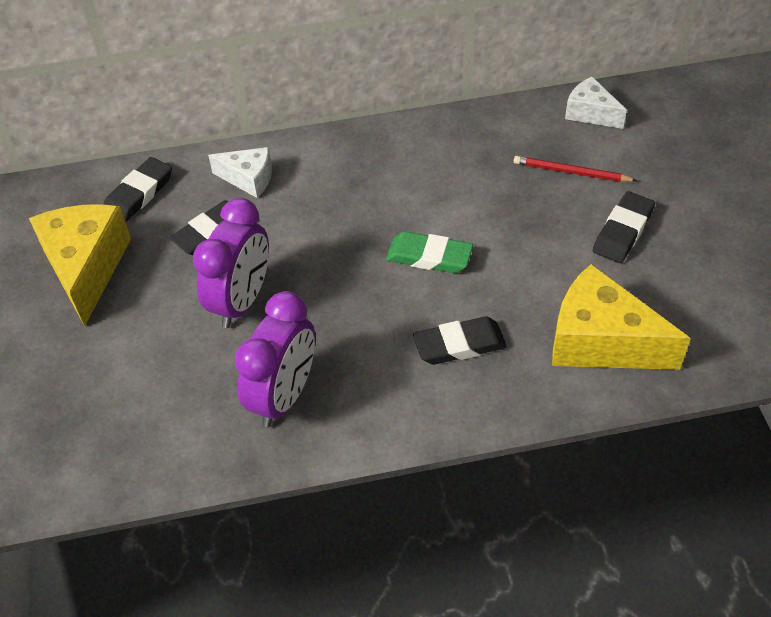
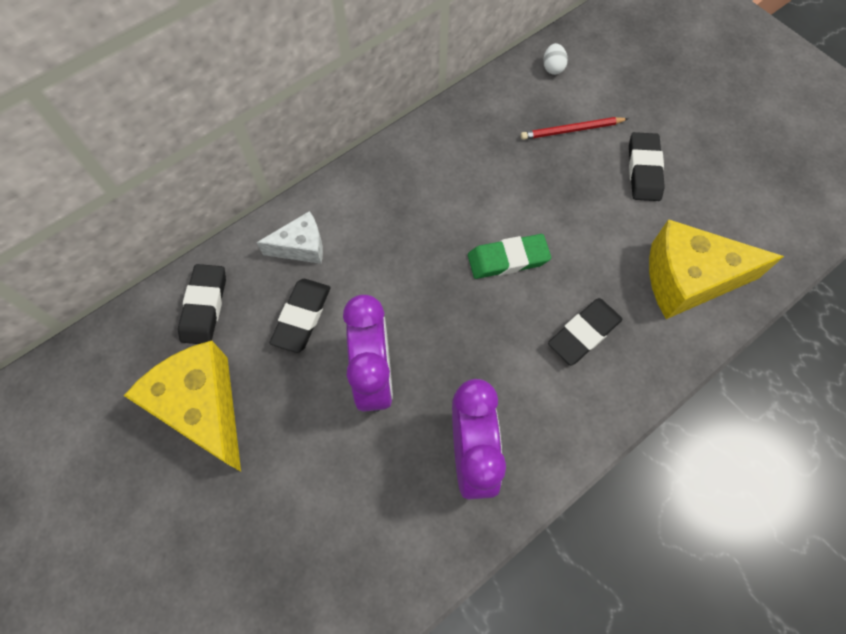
camera: 30 degrees left, 15 degrees up
(590, 113) = (553, 68): white cheese -> white egg

